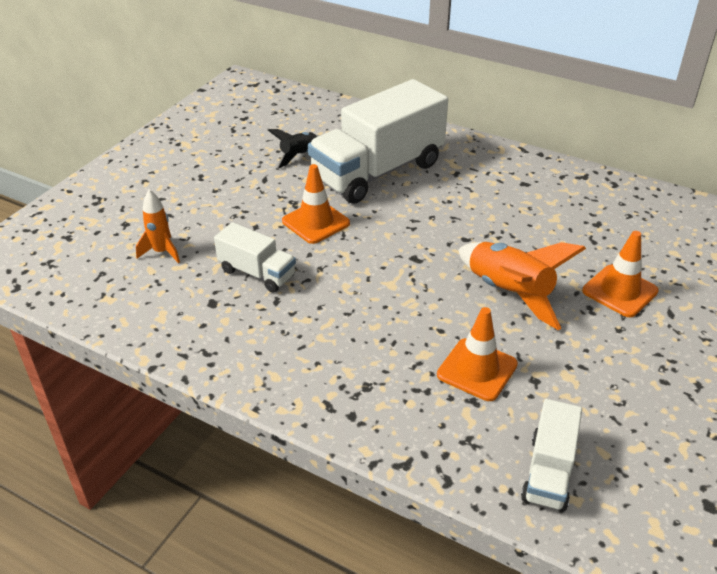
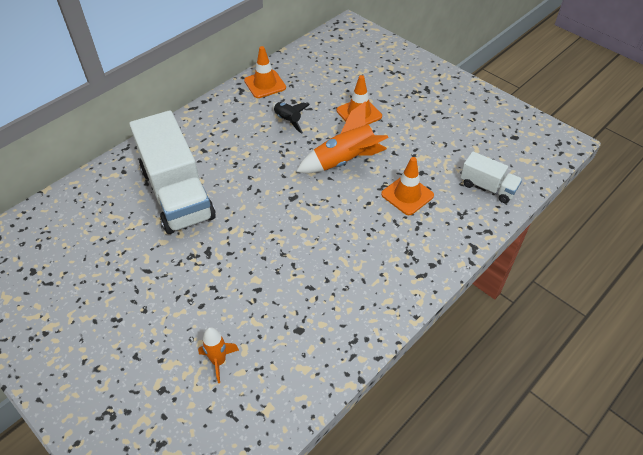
camera: 75 degrees left, 10 degrees up
(257, 273) = (274, 295): white truck -> none
(299, 156) = (124, 240): black rocket -> black rocket (288, 121)
(316, 222) = (225, 246): orange traffic cone -> orange traffic cone (265, 84)

